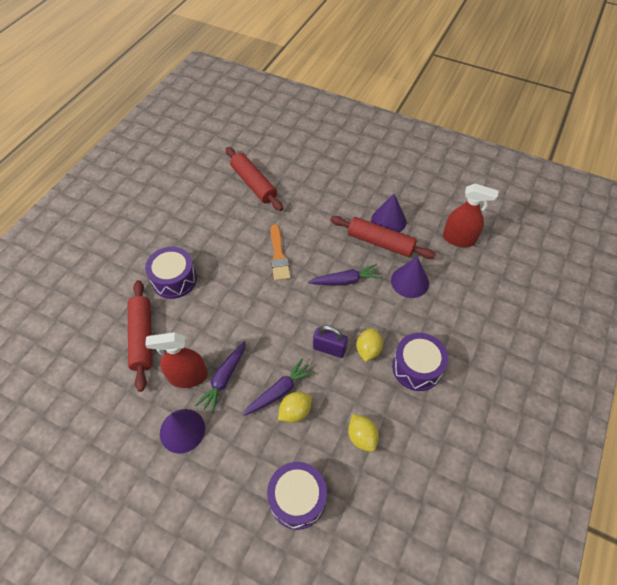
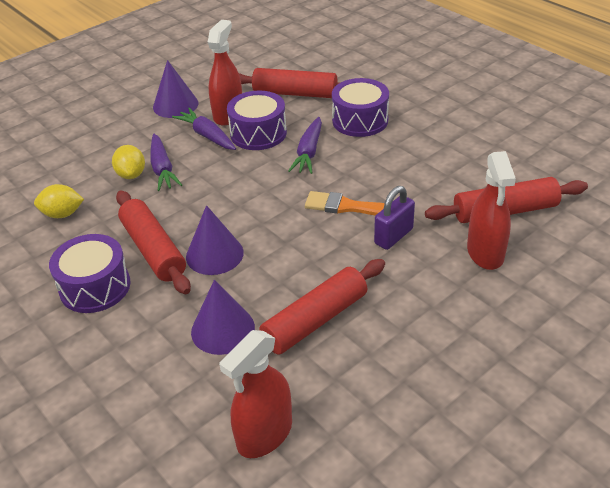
camera: 115 degrees right, 15 degrees down
(293, 186) = (485, 253): none -> red spray bottle
(297, 499) = (51, 158): purple drum -> purple drum (258, 133)
(329, 348) = (181, 217): purple padlock -> purple padlock (393, 236)
(345, 280) = (269, 260): purple carrot -> purple carrot (309, 152)
(368, 350) = (153, 250): yellow lemon -> red rolling pin
(388, 220) = (356, 348): purple cone -> purple cone (214, 254)

